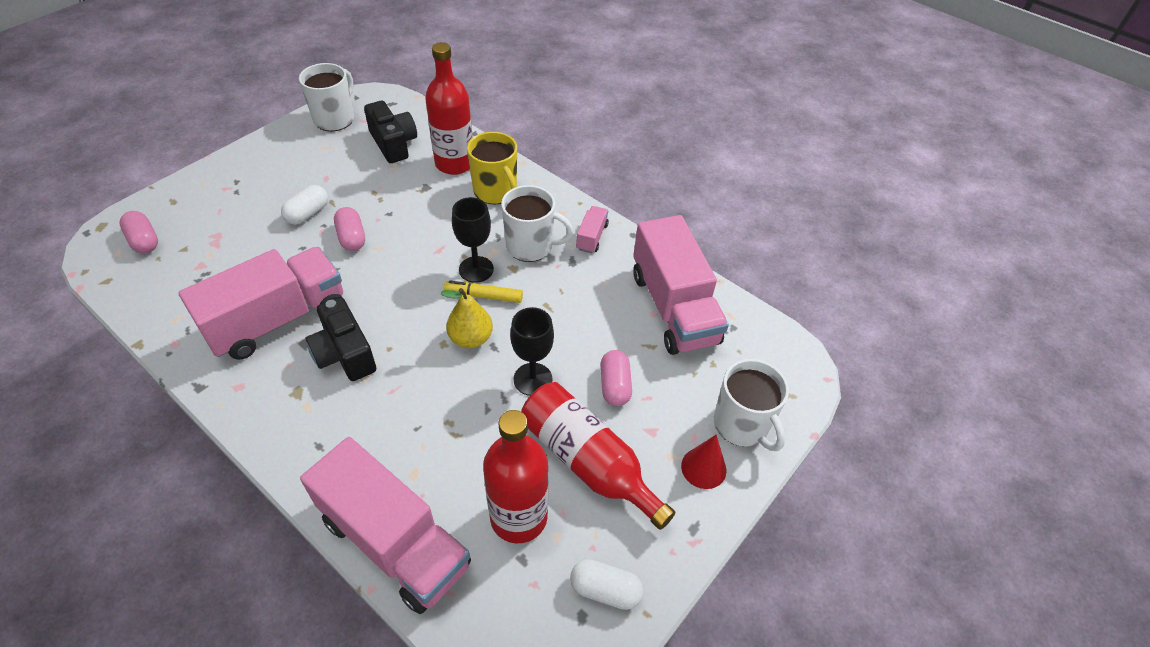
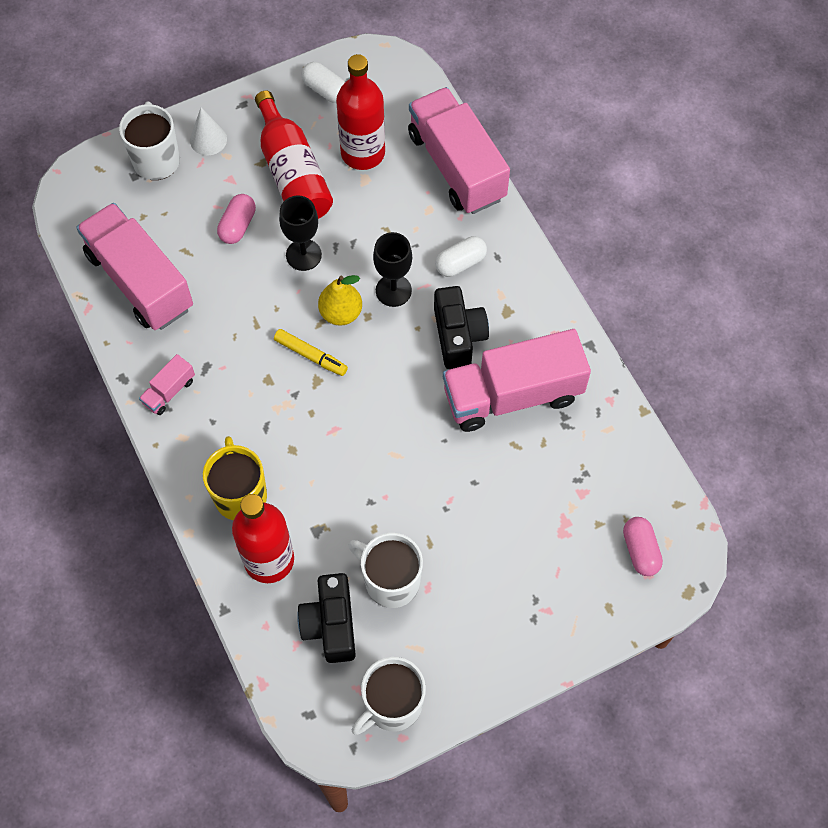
camera: 155 degrees left, 15 degrees up
(308, 213) = (459, 532): white capsule -> white capsule (460, 263)
(352, 238) = (419, 478): pink capsule -> none
(476, 269) = (305, 390): black goblet -> black goblet (393, 290)
(531, 246) = (238, 401): white mug -> white mug (390, 581)
(674, 308) = (140, 281): pink truck -> pink truck turned 45 degrees counterclockwise
(703, 468) = (208, 139): red cone -> white cone

